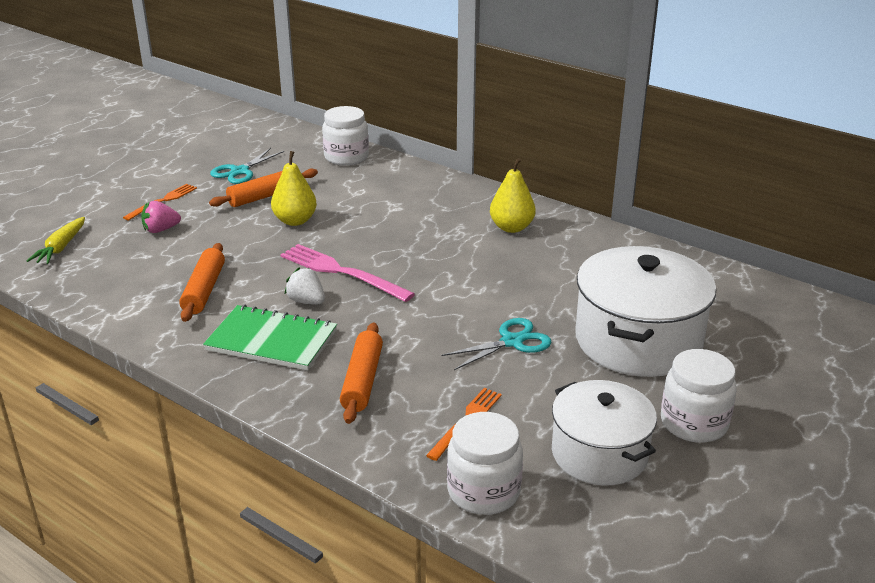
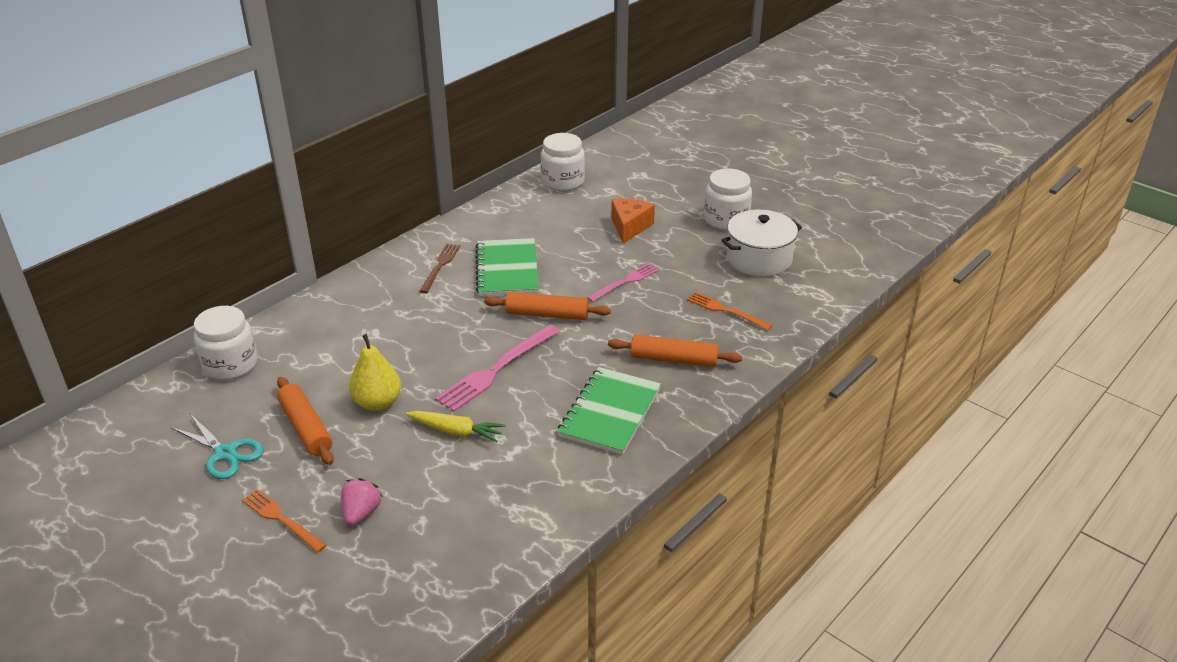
camera: 85 degrees left, 5 degrees up
(61, 247) = (378, 605): yellow carrot -> yellow carrot (456, 431)
(161, 230) = (361, 513): pink strawberry -> pink strawberry turned 150 degrees counterclockwise
(204, 290) = (510, 465): orange rolling pin -> orange rolling pin (547, 315)
(306, 301) = (546, 392): white strawberry -> none
(483, 491) = (801, 308): white jar -> white jar (563, 182)
(511, 227) = (440, 266): yellow pear -> brown fork
(512, 341) = (625, 282): turquoise scissors -> pink fork
(516, 264) = (507, 269): none -> green notebook
(638, 340) = (629, 227): white pot -> orange cheese

